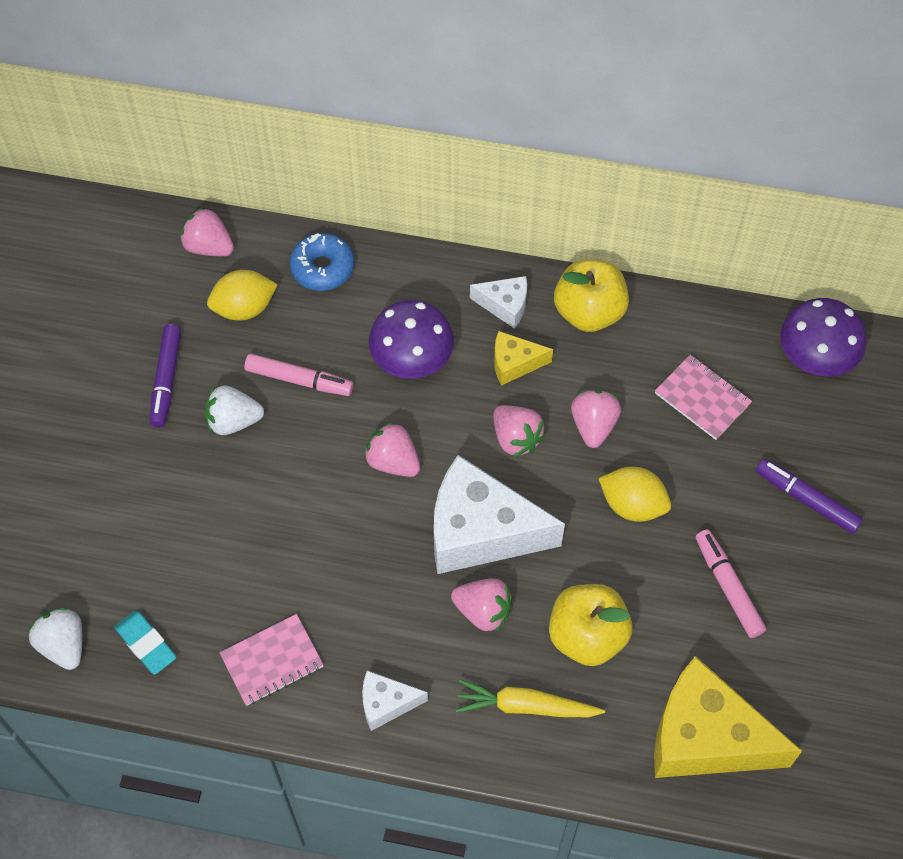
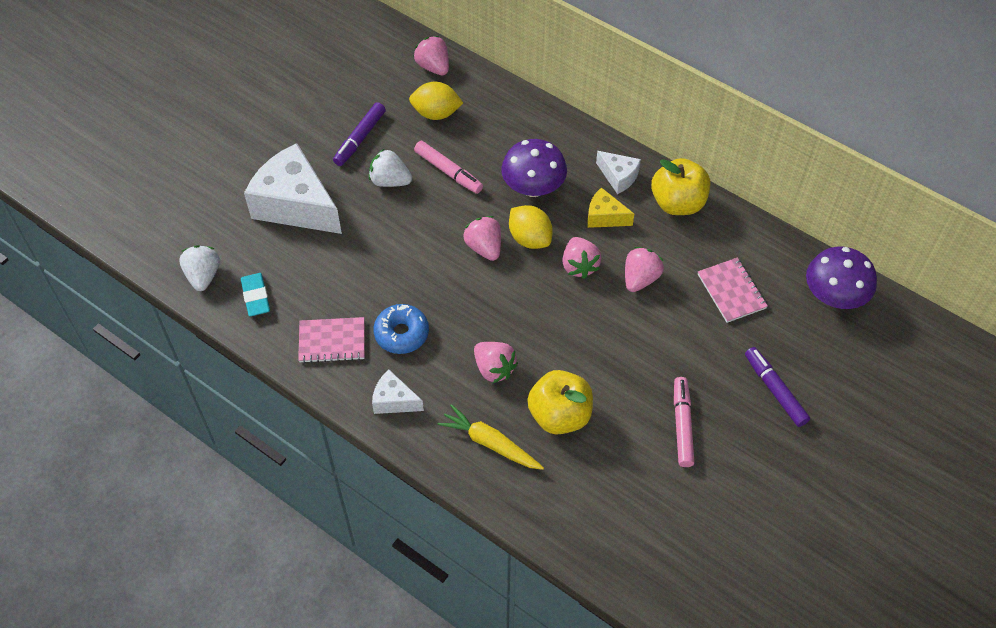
camera: 25 degrees right, 5 degrees down
(322, 268) = (503, 107): blue donut -> blue donut (401, 333)
(480, 532) = (520, 316): white cheese -> white cheese (295, 205)
(632, 504) = (640, 342): yellow lemon -> yellow lemon (530, 238)
(705, 738) = (609, 520): yellow cheese -> none

